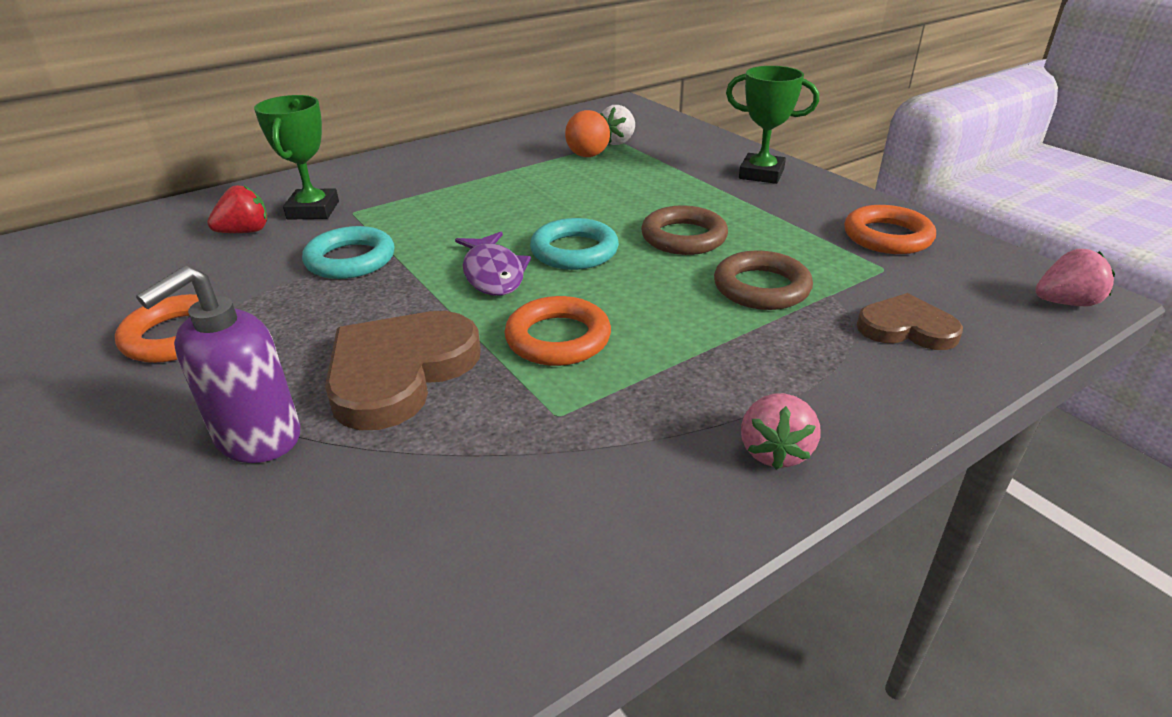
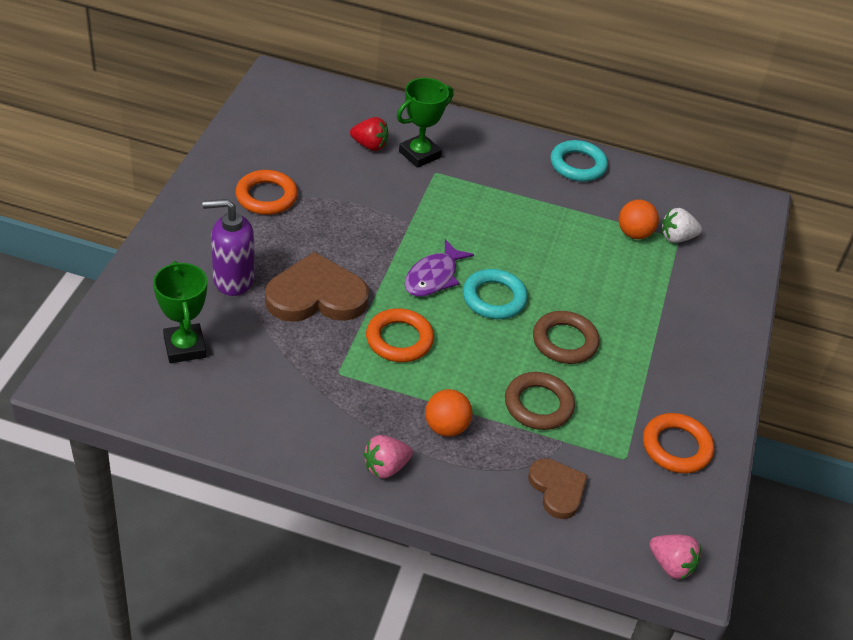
camera: 45 degrees right, 10 degrees up
(350, 260) = (387, 209): turquoise ring -> turquoise ring (578, 165)
(741, 366) = (446, 427): none -> orange ball
(761, 174) = (708, 342): green trophy -> green trophy (184, 347)

